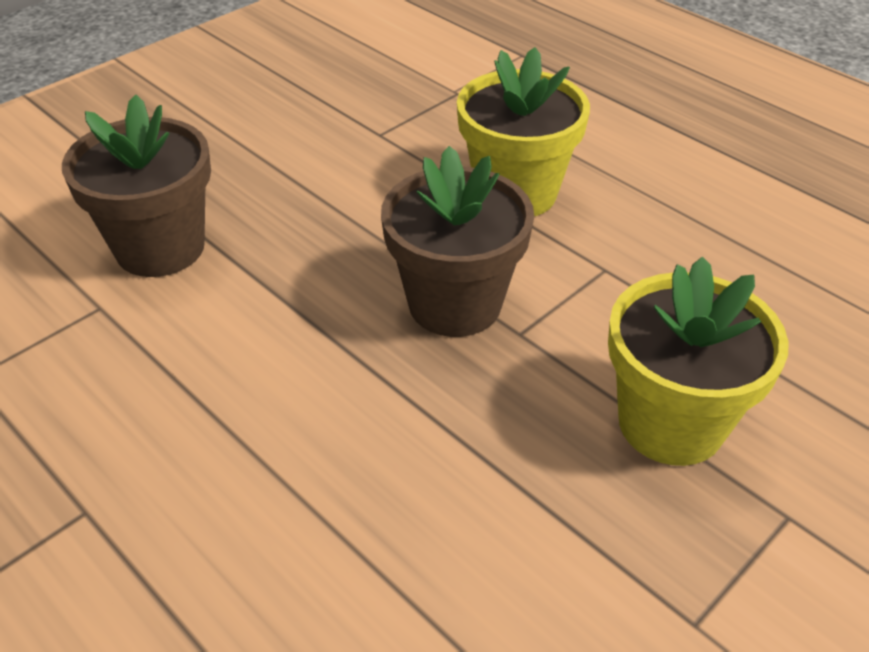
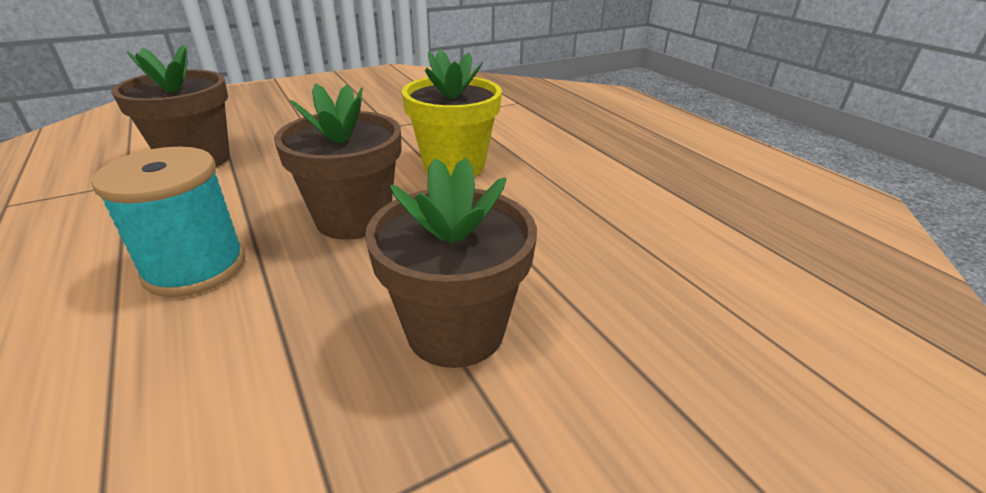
camera: 15 degrees right, 10 degrees down
(326, 412) = (195, 267): none -> turquoise spool
(671, 423) = (455, 330): yellow flower pot -> brown flower pot

